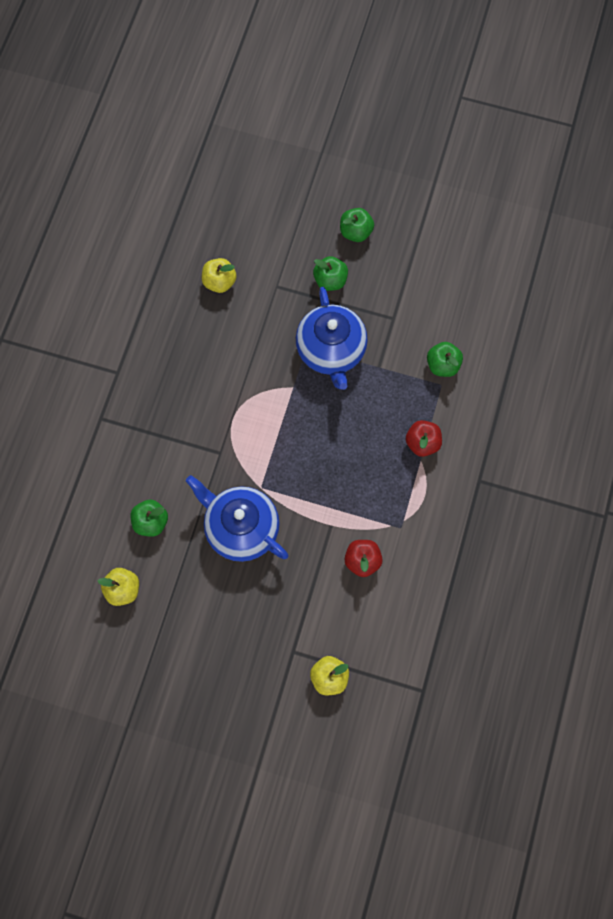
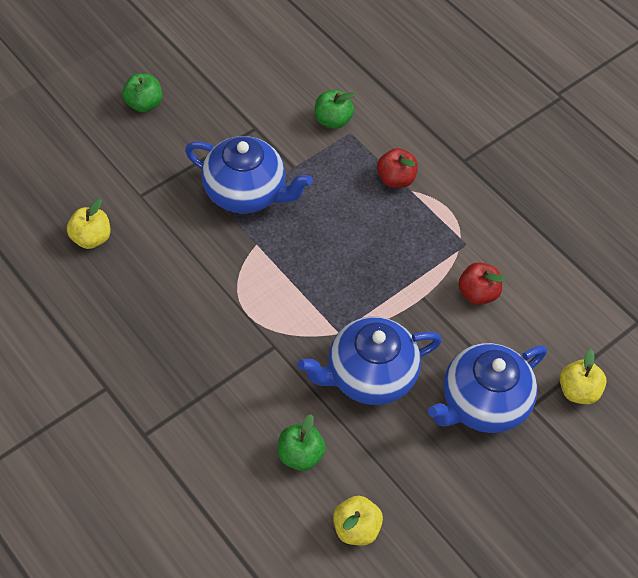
camera: 60 degrees left, 15 degrees down
(272, 616) = (482, 403): none -> blue teapot
(330, 280) = (174, 151): green apple -> none

